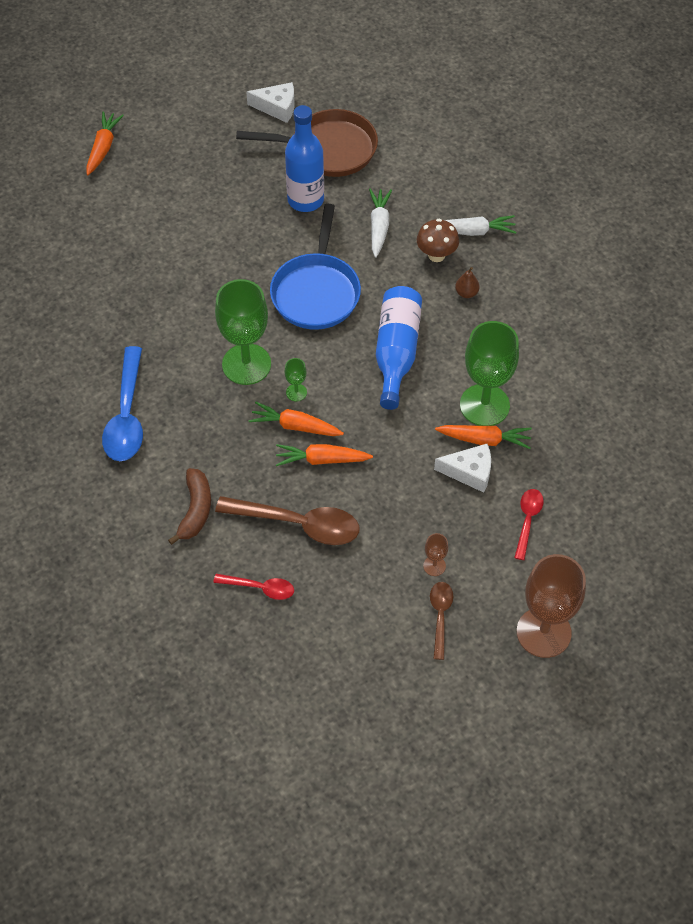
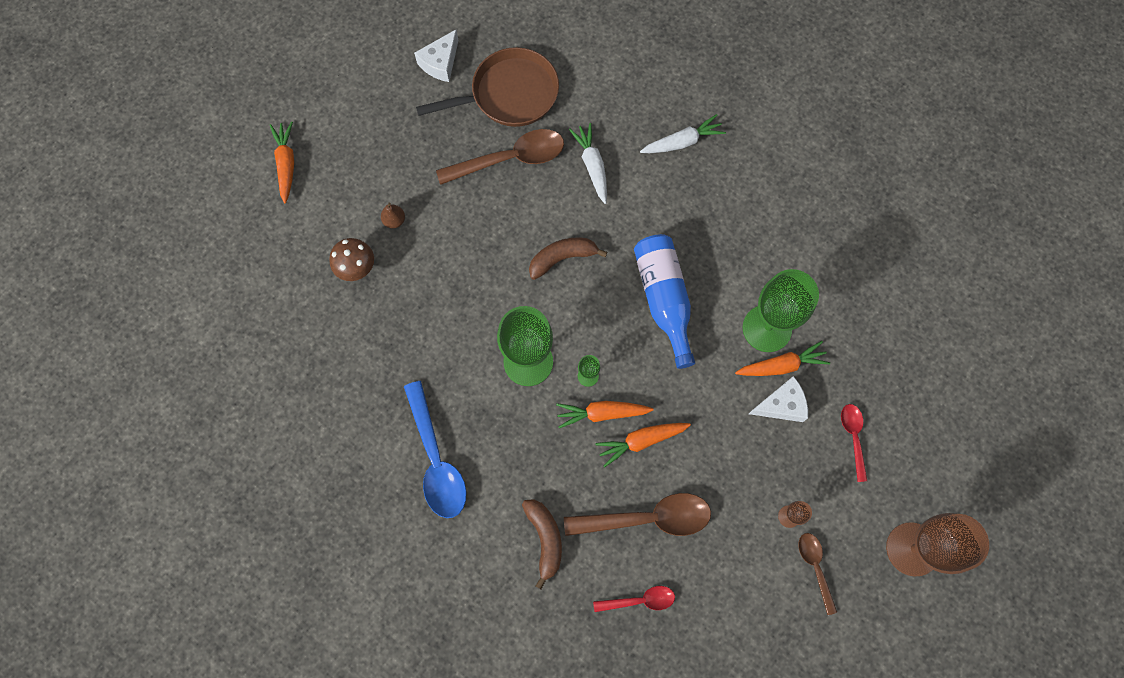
camera: 20 degrees left, 15 degrees up
(277, 107) = (440, 63): white cheese -> white cheese turned 135 degrees clockwise
(305, 200) = (510, 159): blue bottle -> brown spoon
(316, 291) = (562, 258): blue pan -> brown banana
(436, 255) = (658, 179): brown mushroom -> brown mushroom (357, 268)
(466, 293) = (703, 212): brown pear -> brown pear (394, 221)

